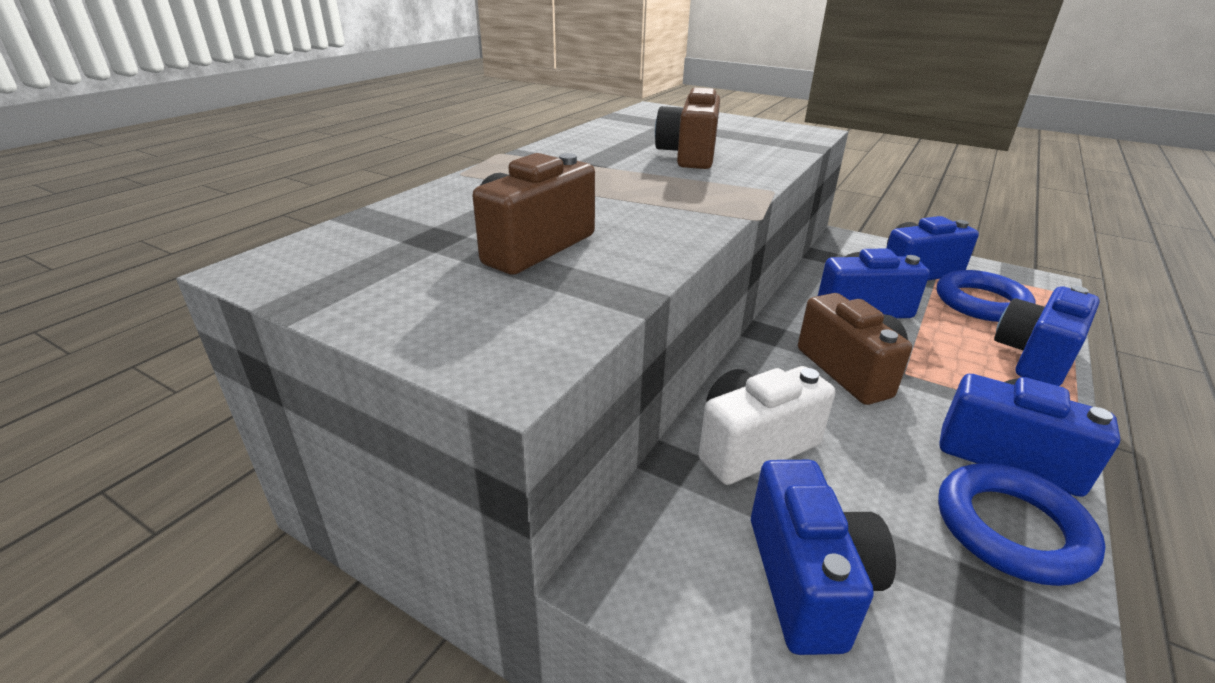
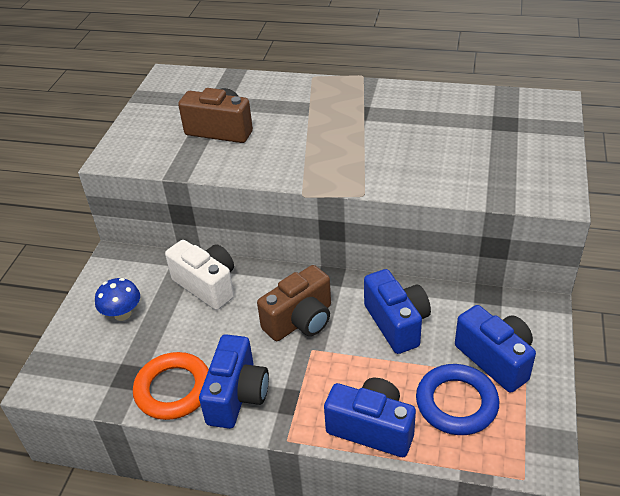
camera: 75 degrees right, 10 degrees up
(689, 156) = (417, 146): brown camera -> none
(808, 581) = (122, 314): blue camera -> blue mushroom
(1011, 529) = (173, 389): blue ring -> orange ring

